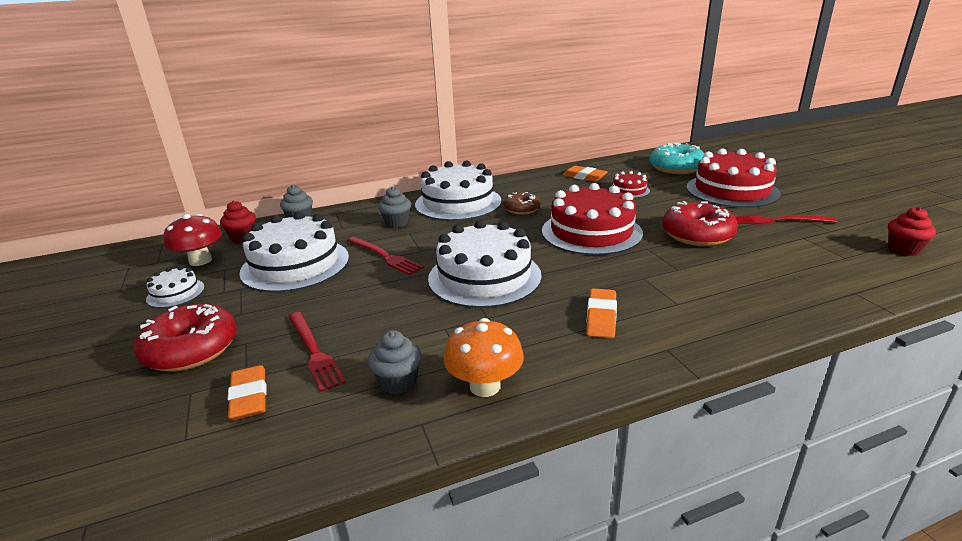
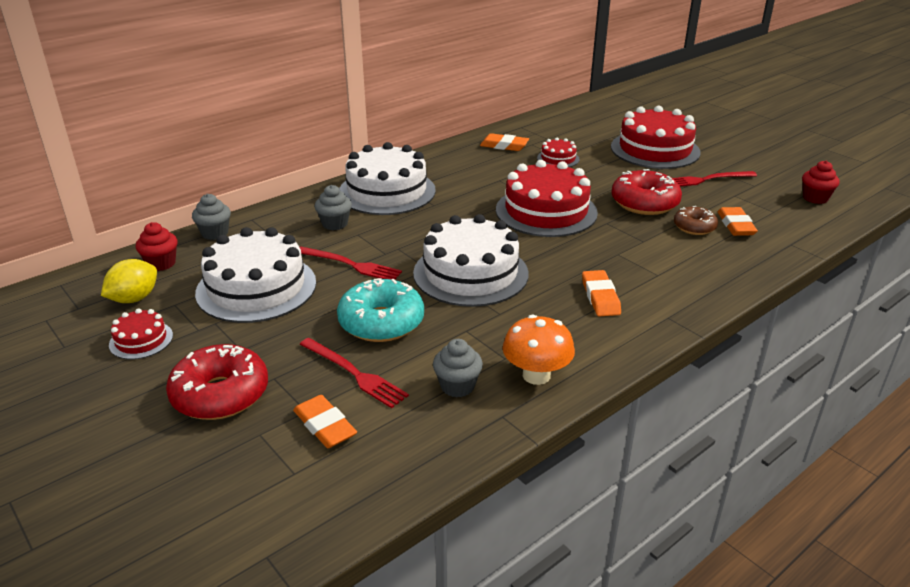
camera: 20 degrees left, 5 degrees up
(175, 293) = (141, 340): white cake -> red cake
(200, 261) = (134, 299): red mushroom -> yellow lemon
(522, 209) = (461, 192): brown donut -> brown donut (694, 227)
(676, 168) = (591, 127): turquoise donut -> turquoise donut (381, 322)
(792, 266) = (735, 225): none -> orange eraser

